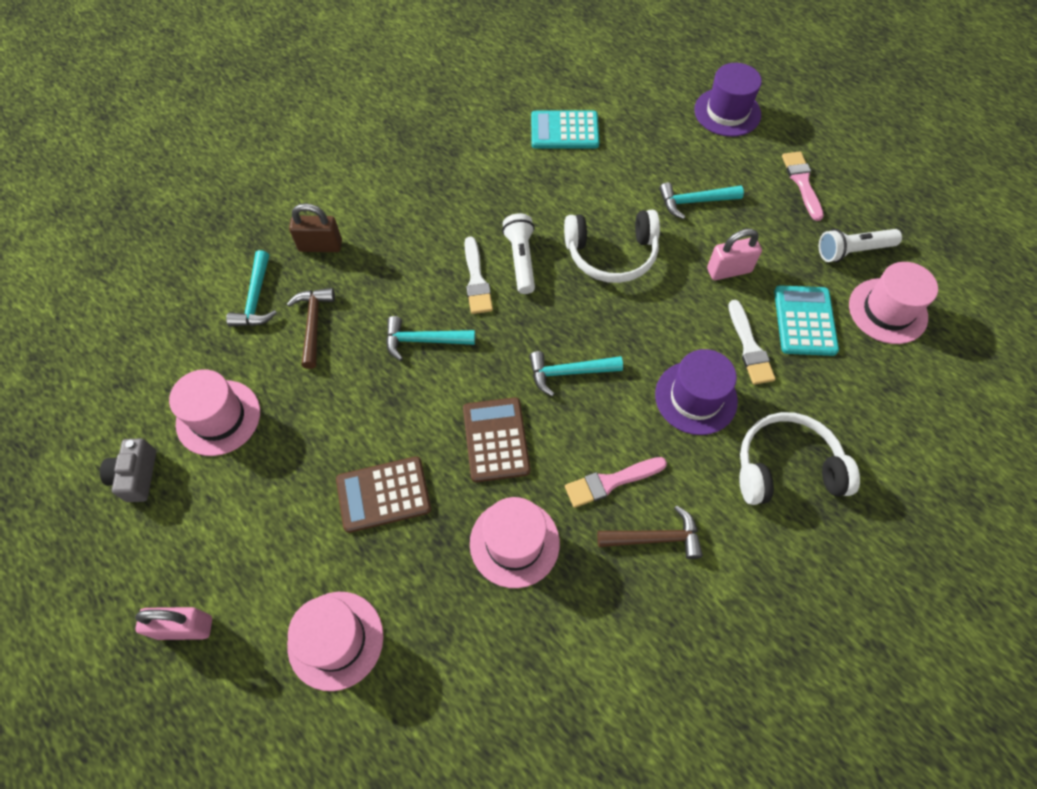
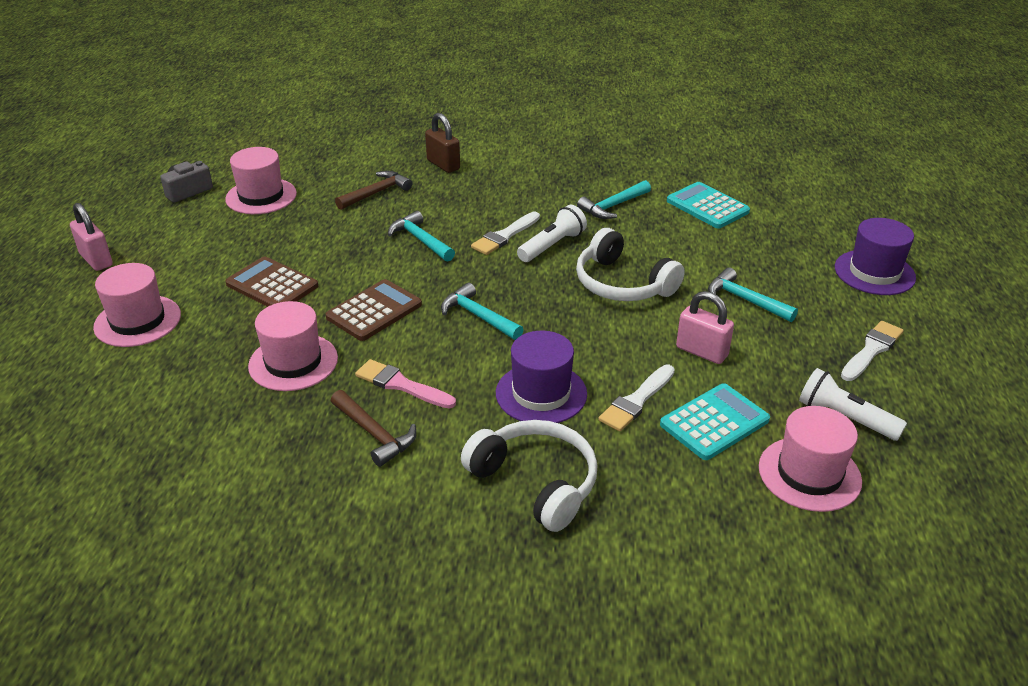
camera: 50 degrees right, 25 degrees down
(256, 298) = (368, 164): turquoise hammer -> turquoise hammer (613, 206)
(802, 182) = (871, 350): pink brush -> white brush

